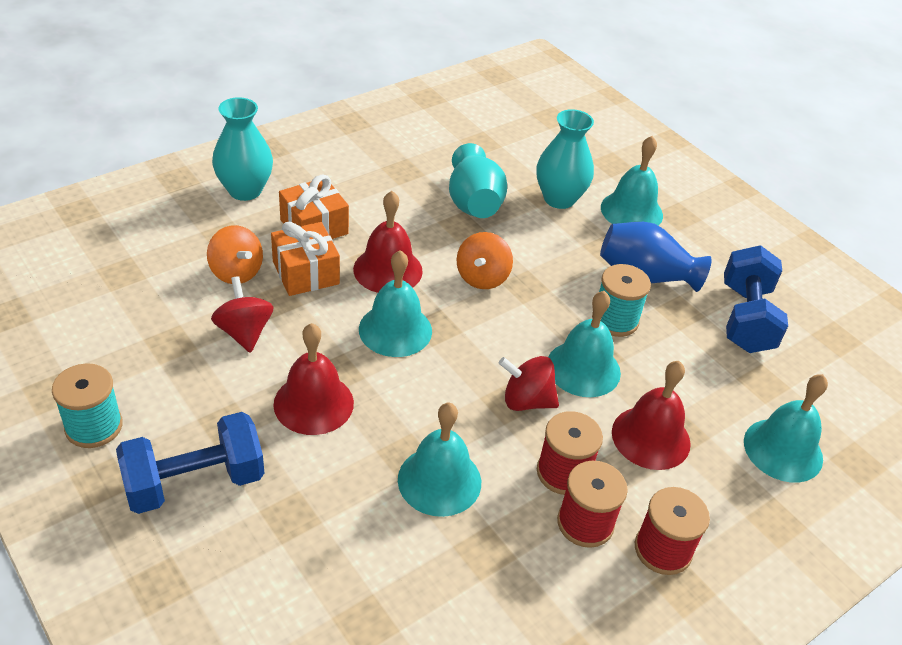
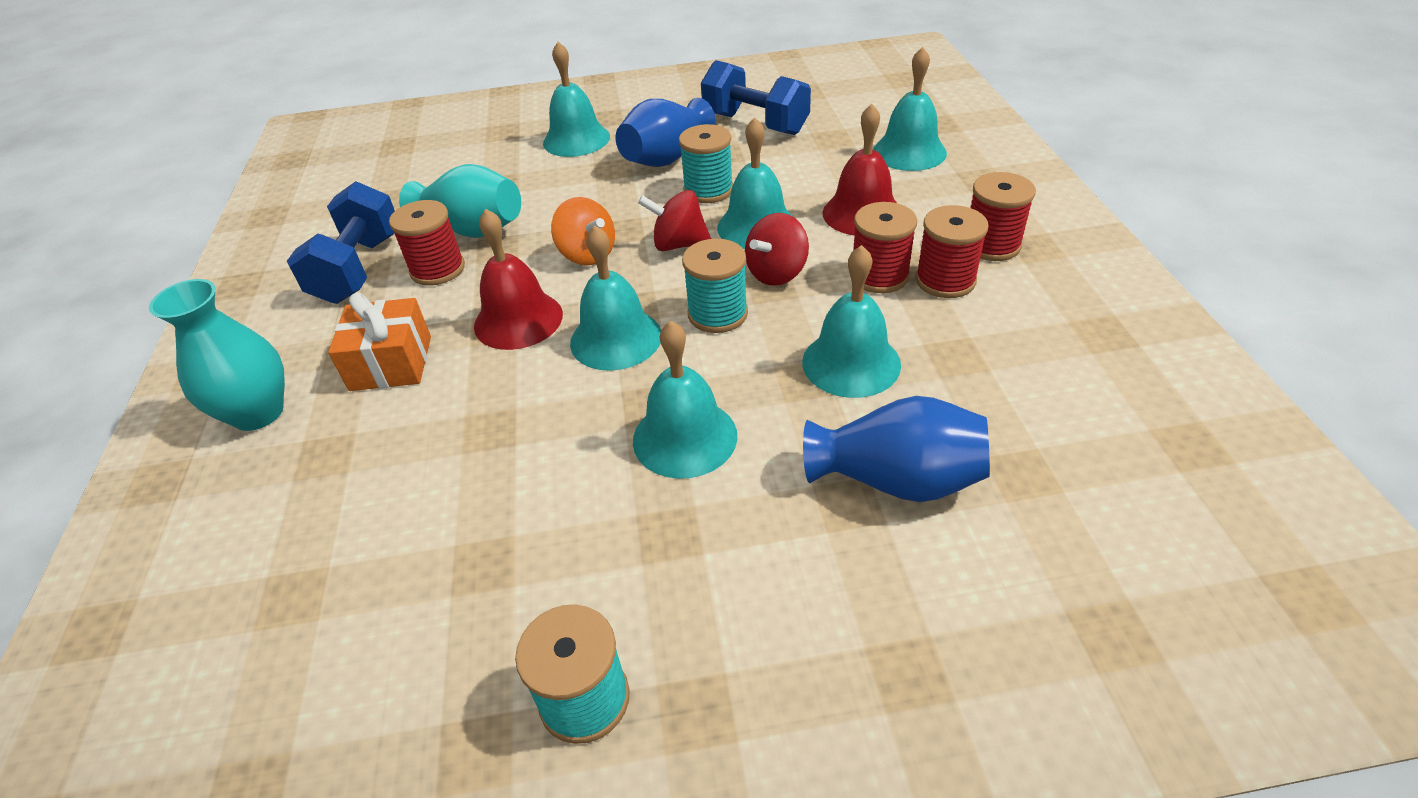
camera: 55 degrees left, 0 degrees up
(195, 482) = (752, 590): blue dumbbell -> blue dumbbell (359, 269)
(236, 272) = (406, 458): orange spinning top -> none
(244, 332) = (522, 476): red spinning top -> red spinning top (679, 244)
(306, 273) = (464, 390): orange gift -> none
(313, 403) = (685, 437): red bell -> turquoise bell
(324, 540) = (896, 479): none -> blue vase
(418, 205) = (437, 269): none -> red spool
(454, 379) = (717, 314): none -> turquoise spool
(559, 199) = (520, 174): turquoise vase -> none

